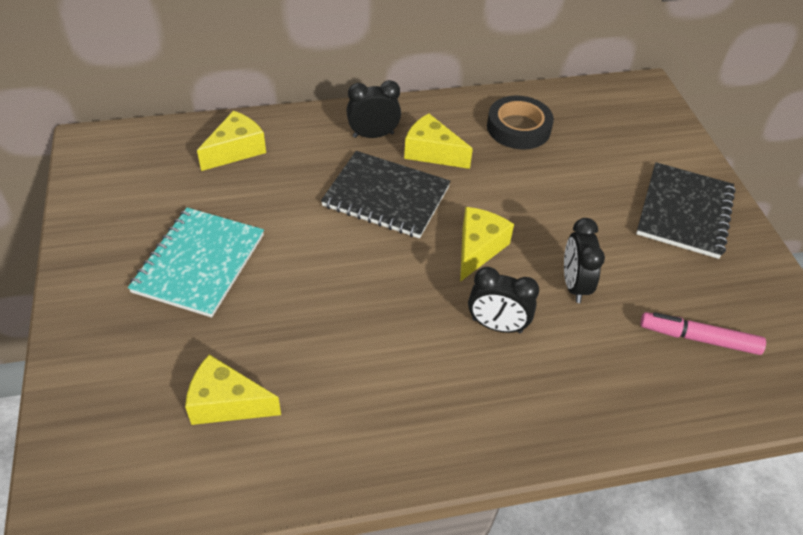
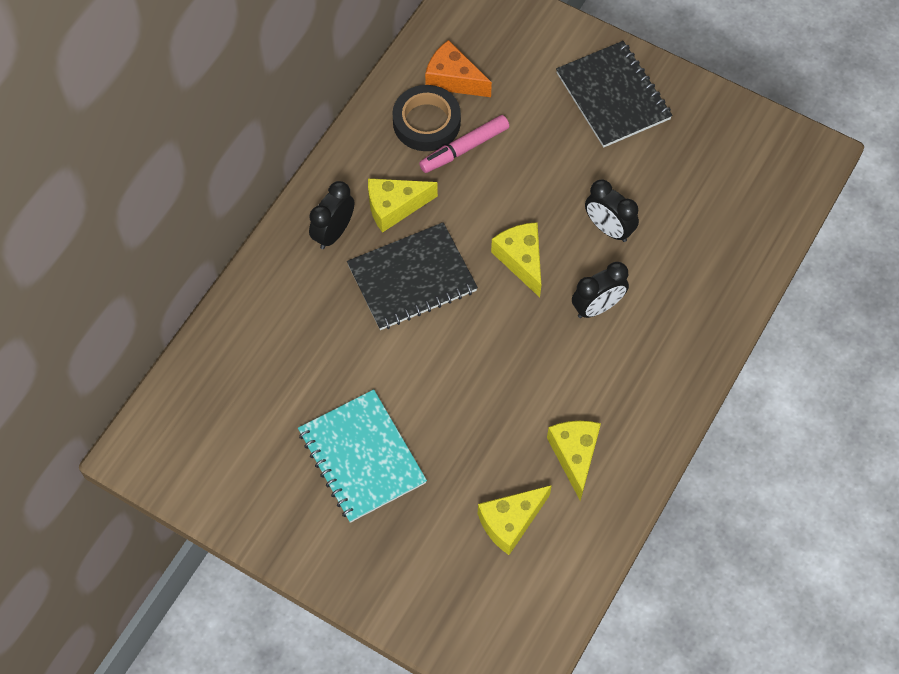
camera: 45 degrees left, 15 degrees up
(236, 150) = (254, 347): yellow cheese -> yellow cheese (575, 455)
(569, 120) = (453, 79): none -> orange cheese
(699, 339) = (715, 197): pink marker -> pink marker (464, 148)

